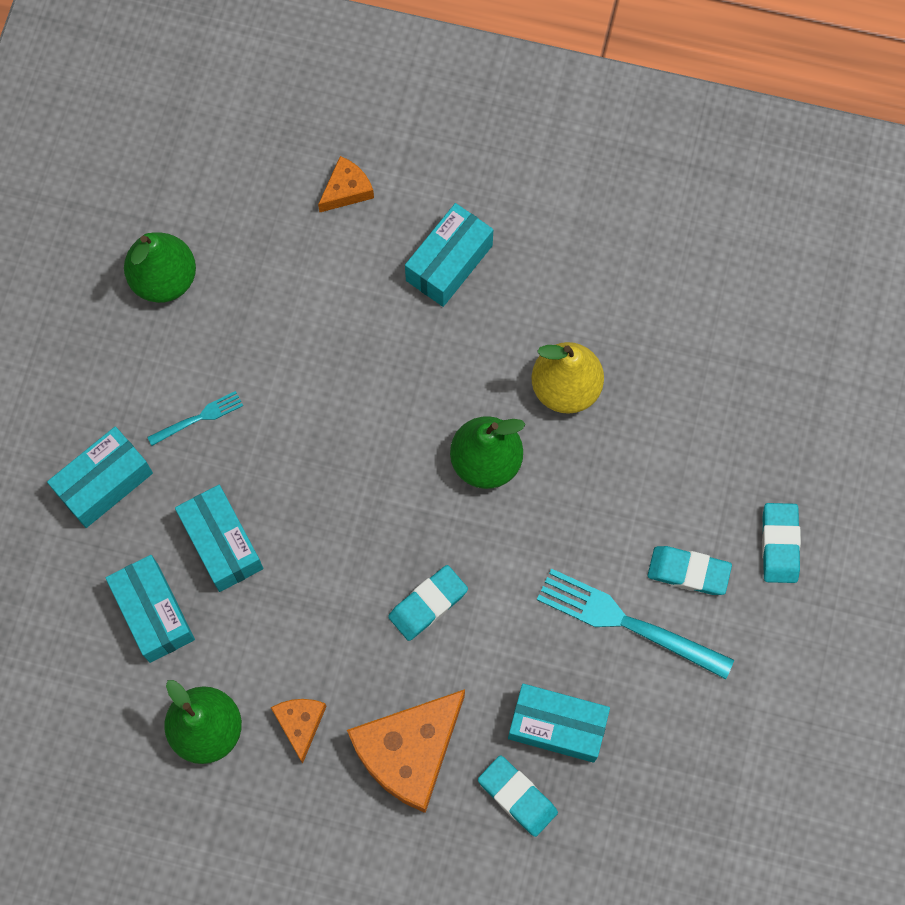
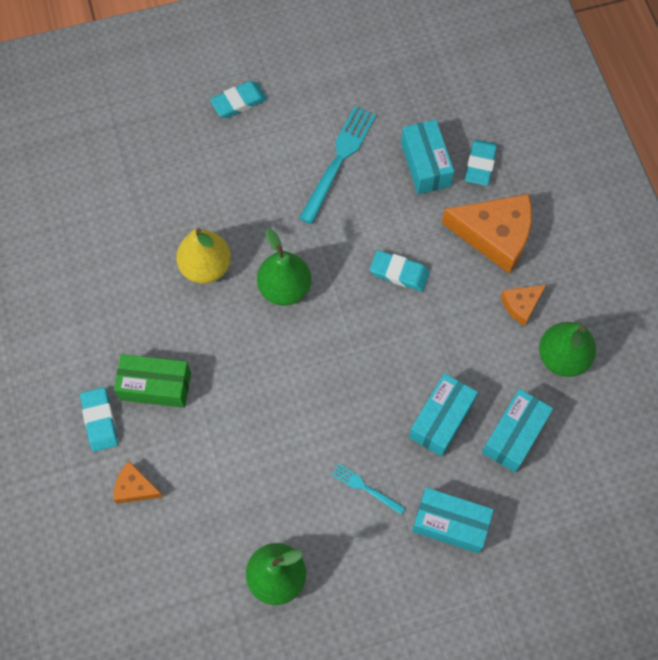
camera: 120 degrees left, 5 degrees down
(449, 263) = (155, 386): turquoise box -> green box
(625, 622) = (339, 159): turquoise fork -> turquoise fork turned 150 degrees counterclockwise
(688, 572) = (286, 141): turquoise eraser -> turquoise eraser (100, 420)

